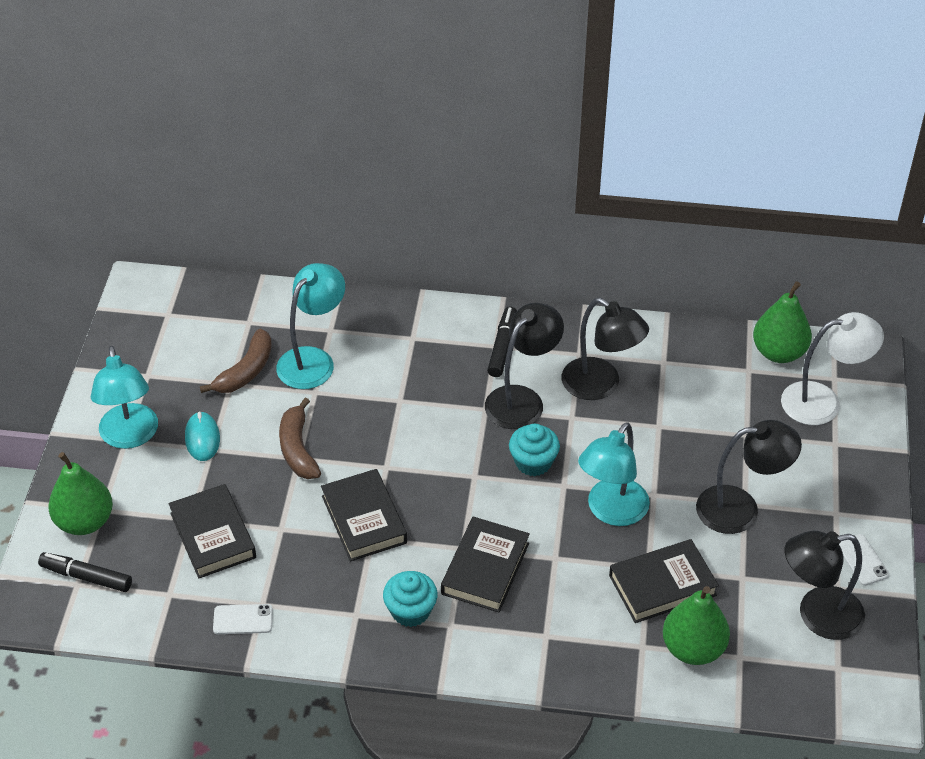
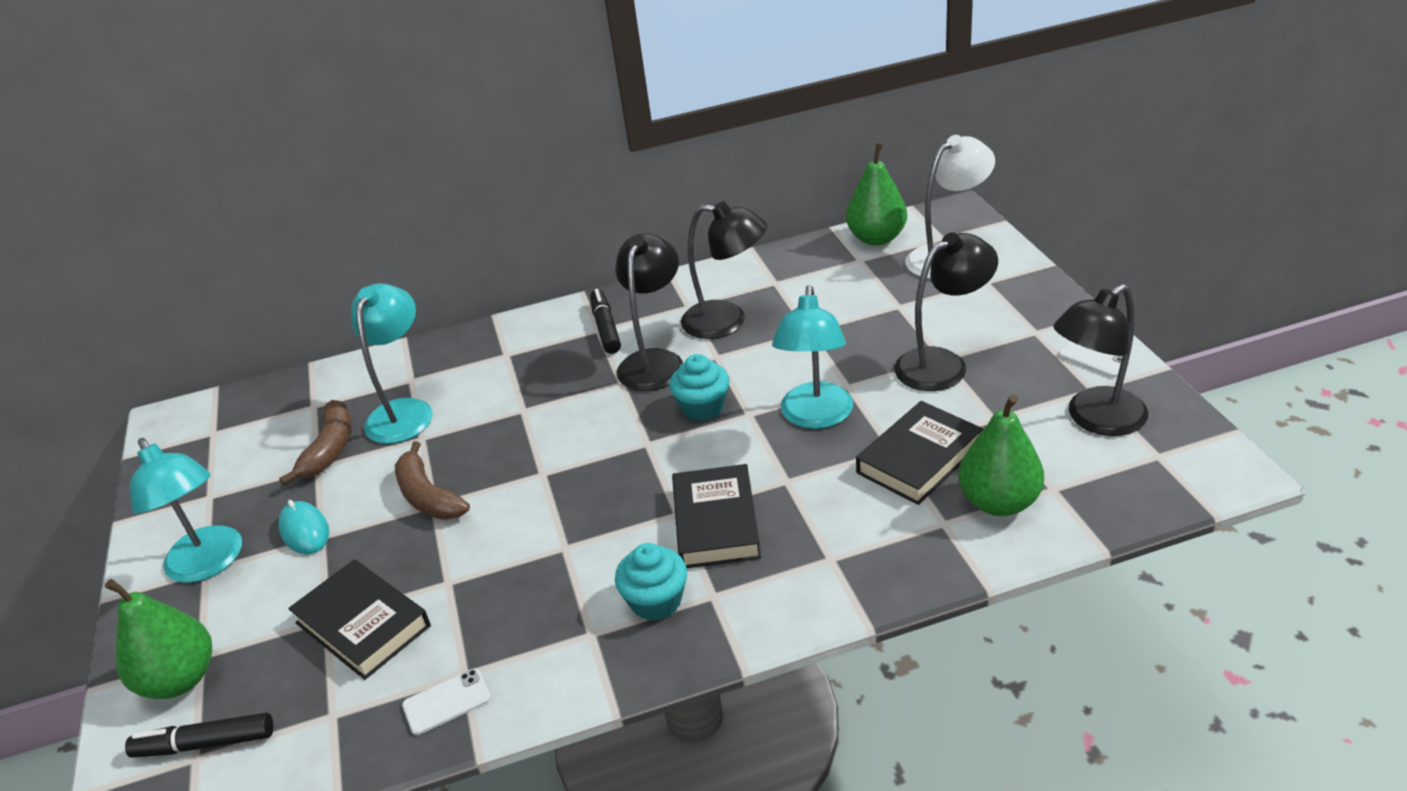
camera: 20 degrees left, 10 degrees down
(364, 519) = (545, 532): black book -> none

